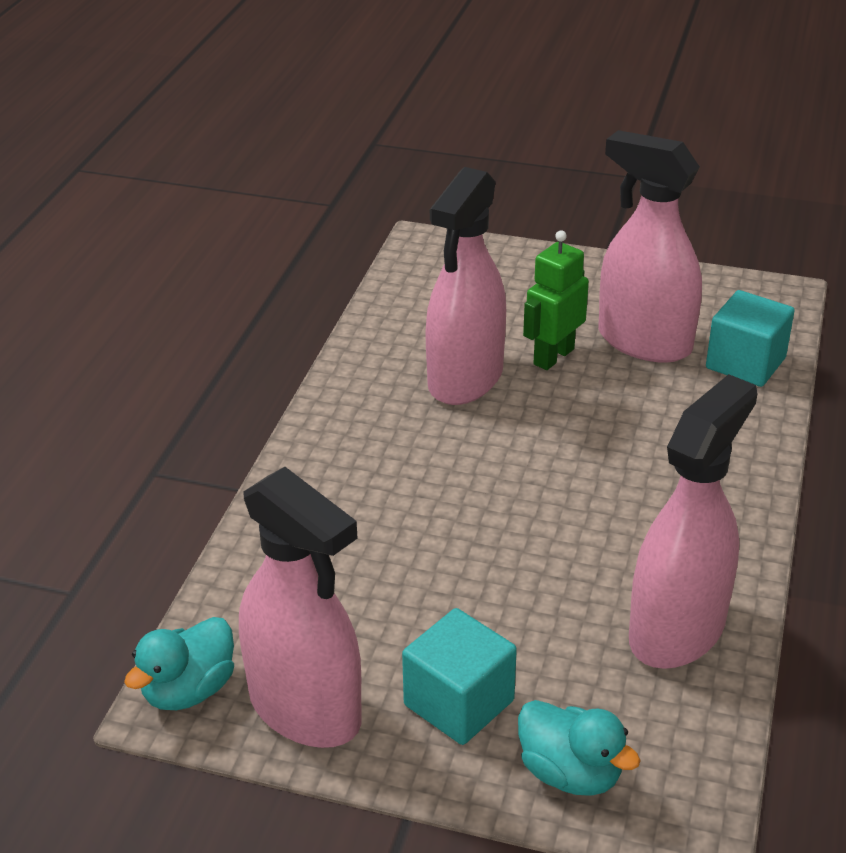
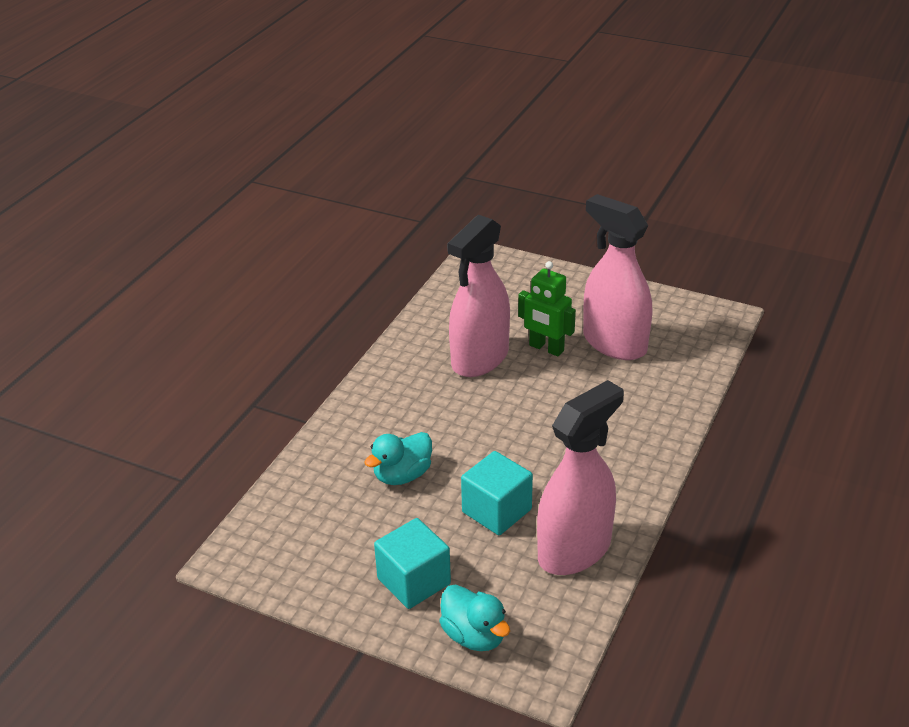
camera: 10 degrees right, 0 degrees up
(189, 690) = (242, 552): turquoise duck -> turquoise duck (402, 475)
(305, 708) = (313, 573): pink spray bottle -> none
(553, 356) = (546, 348): green robot -> green robot turned 105 degrees counterclockwise
(745, 363) = (683, 366): turquoise cube -> turquoise cube (496, 511)

